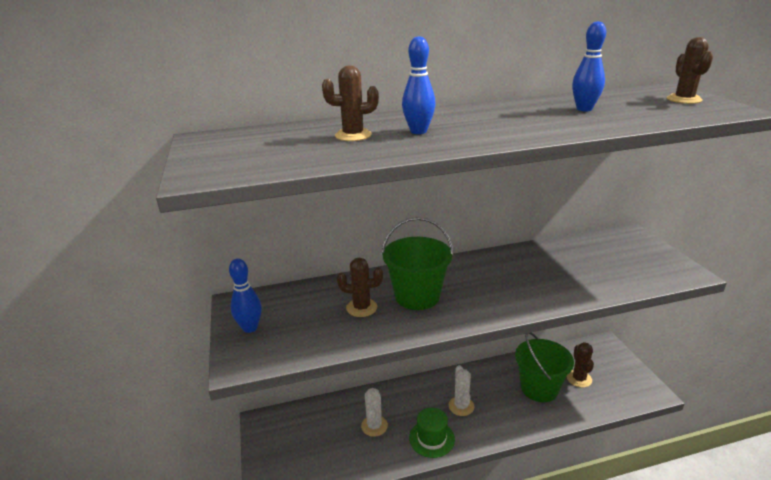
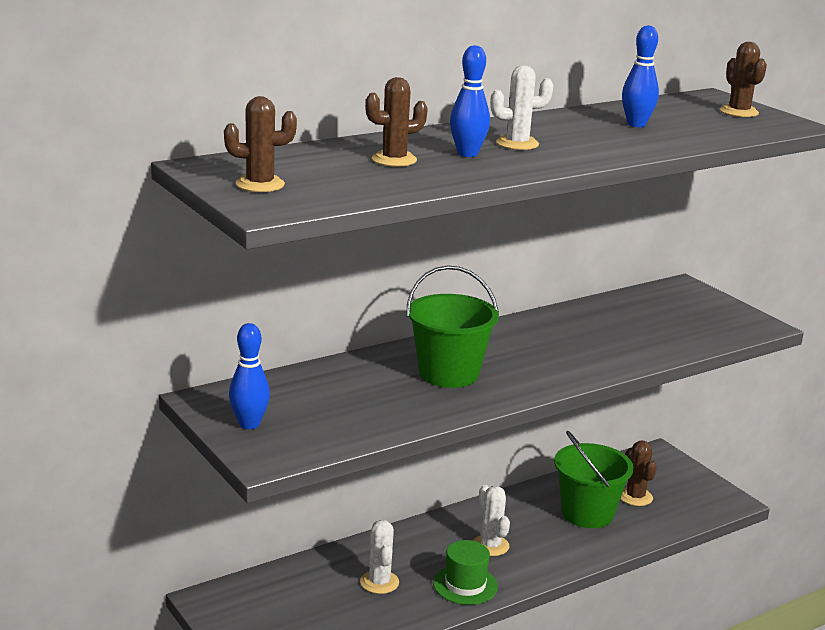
camera: 20 degrees left, 5 degrees down
(361, 308) = (384, 391): brown cactus -> brown cactus (260, 184)
(468, 124) = (517, 144): none -> white cactus

